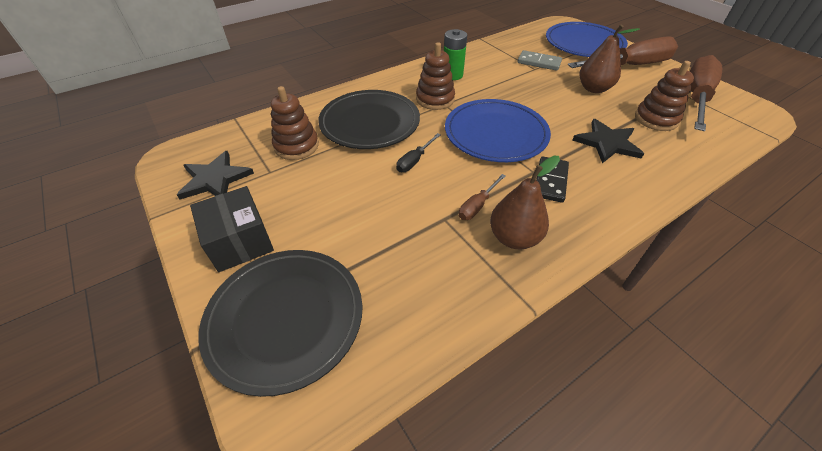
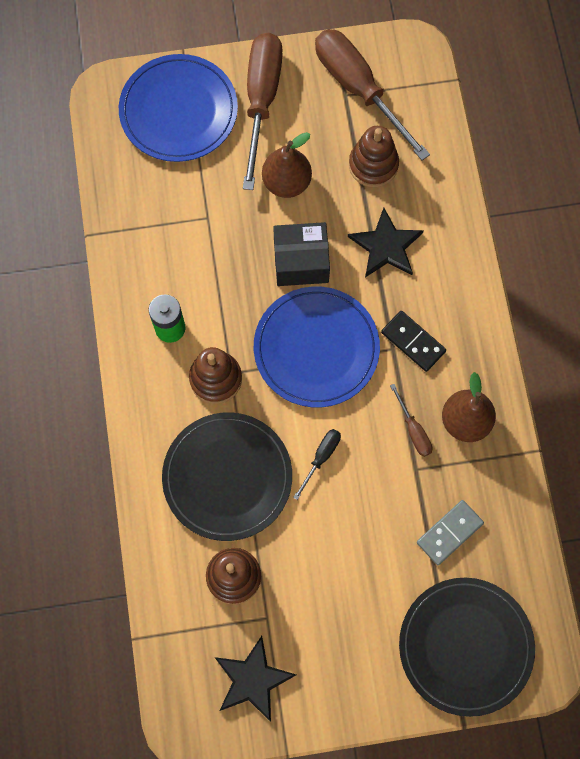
camera: 65 degrees left, 25 degrees up
(240, 241) = (361, 668): black box -> black box (301, 261)
(414, 161) = (321, 457): black screwdriver -> black screwdriver turned 120 degrees counterclockwise
(539, 62) = (196, 202): grey domino -> grey domino (449, 533)

